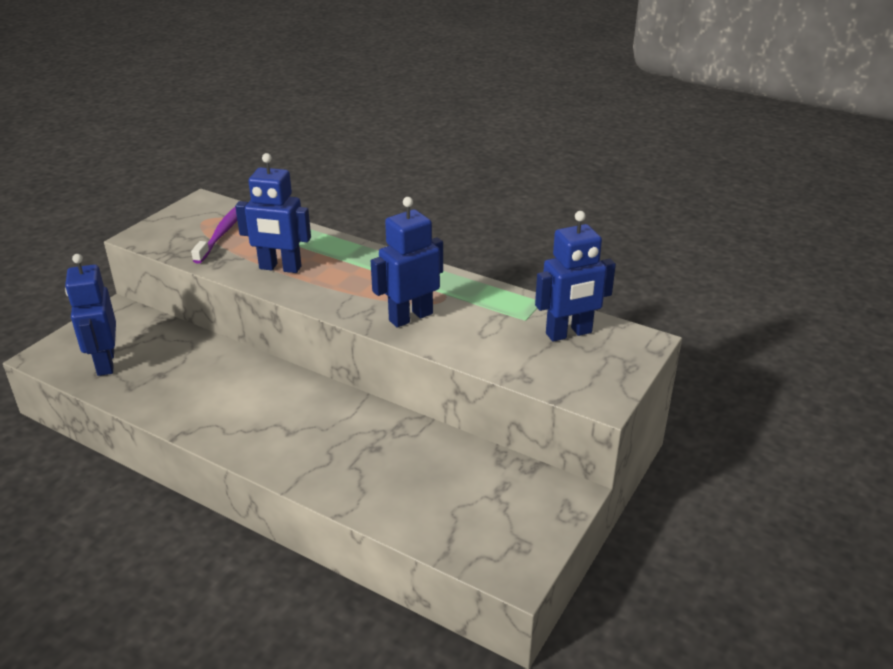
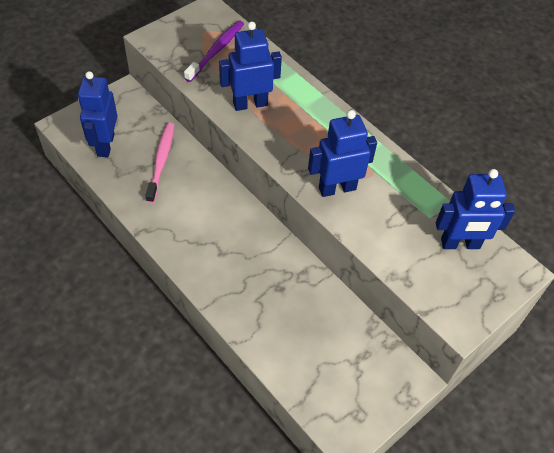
camera: 15 degrees right, 20 degrees up
(183, 363) = (161, 161): none -> pink toothbrush
(280, 268) = (250, 104): blue robot -> blue robot turned 135 degrees clockwise

